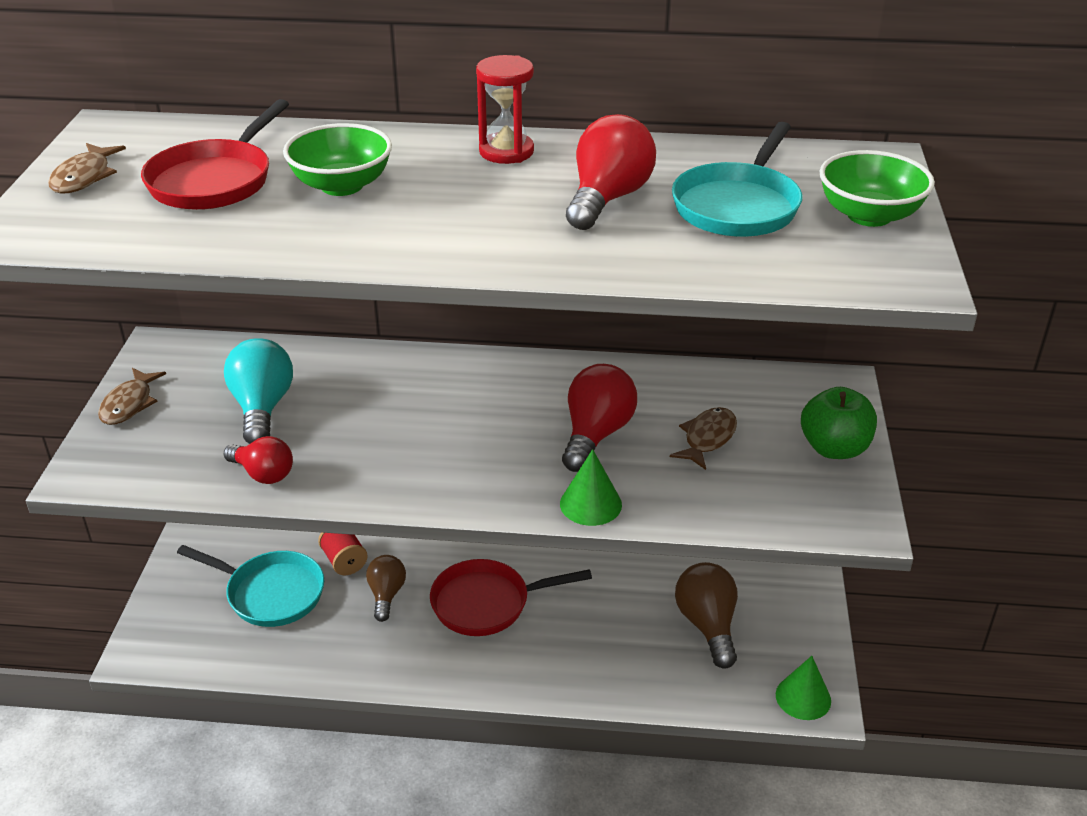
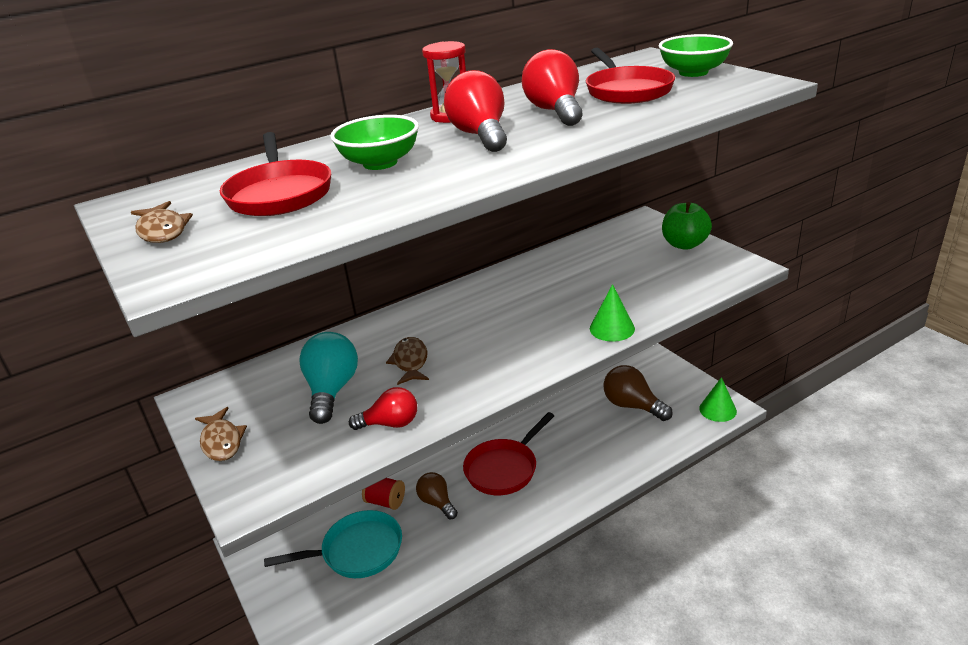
camera: 35 degrees left, 5 degrees down
(262, 408) = (332, 390): turquoise light bulb -> turquoise light bulb turned 45 degrees clockwise
(596, 434) = (562, 297): red light bulb -> red light bulb (480, 135)
(707, 438) = (621, 270): brown fish -> brown fish (410, 362)
(738, 206) = (626, 90): turquoise pan -> red pan

